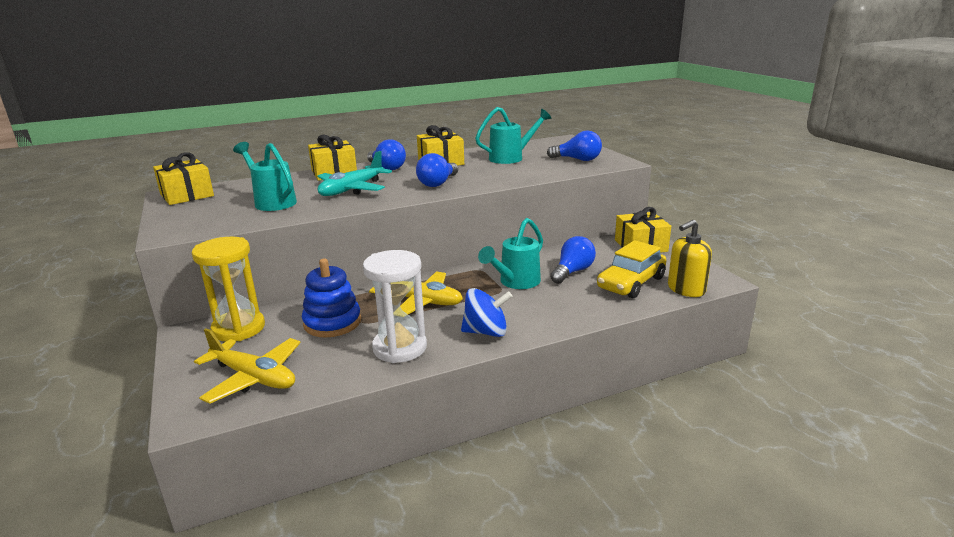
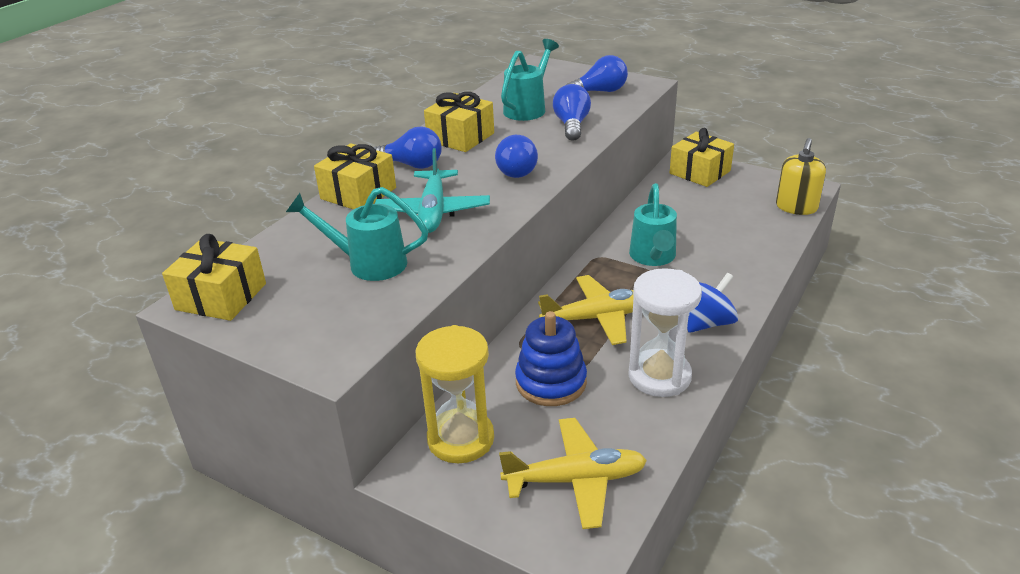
camera: 35 degrees left, 10 degrees up
(572, 272) = (684, 225): blue light bulb -> blue light bulb (572, 125)
(631, 283) = (748, 218): yellow car -> none

